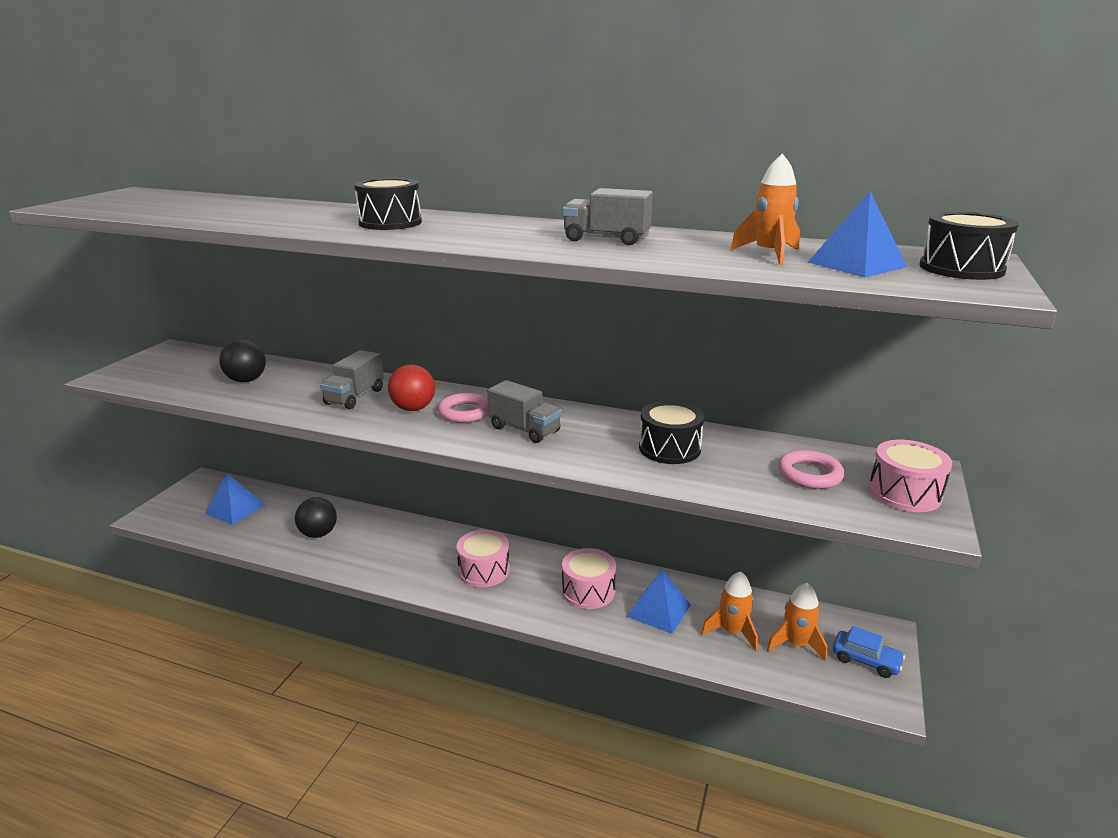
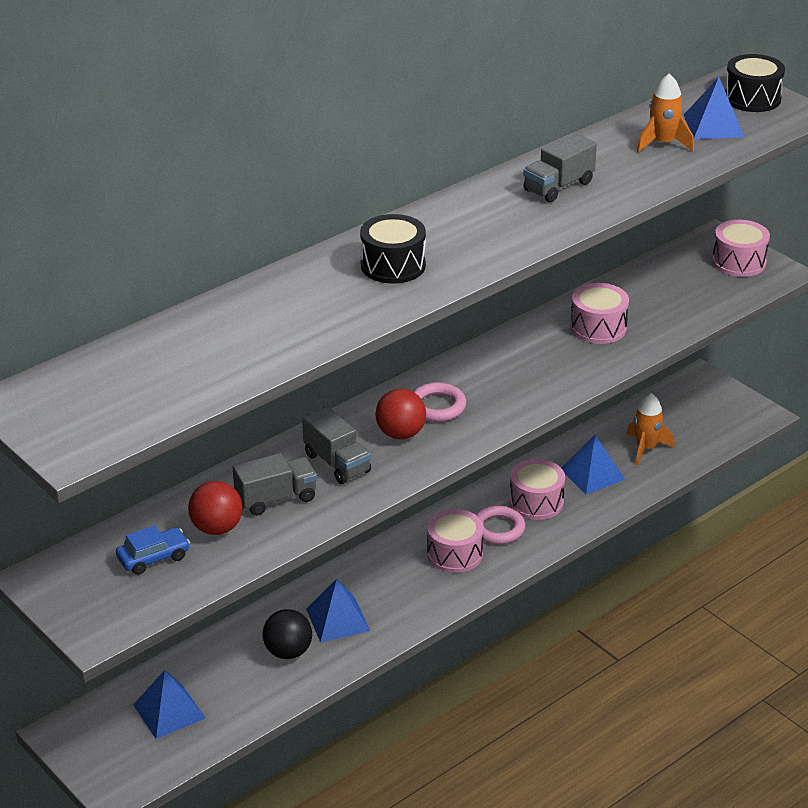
camera: 60 degrees left, 10 degrees up
(246, 380) = (217, 528): black ball -> red ball
(367, 542) = (337, 619): none -> blue pyramid
(524, 429) = (502, 385): grey truck -> grey truck (276, 499)
(669, 448) = (598, 327): black drum -> pink drum
(796, 644) = (681, 425): orange rocket -> none
(809, 474) = (686, 286): pink ring -> pink ring (498, 529)
(866, 660) = (720, 402): blue car -> blue car (153, 557)

